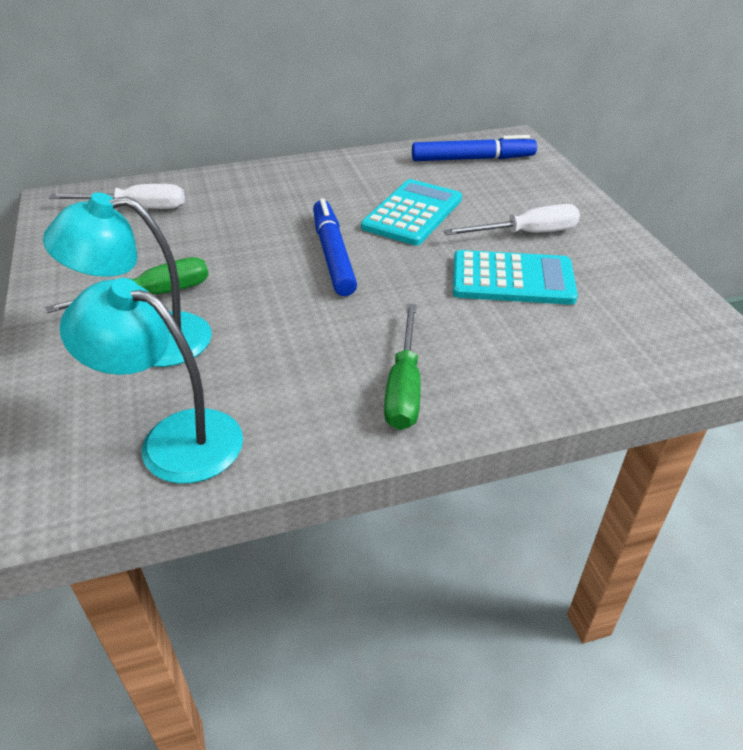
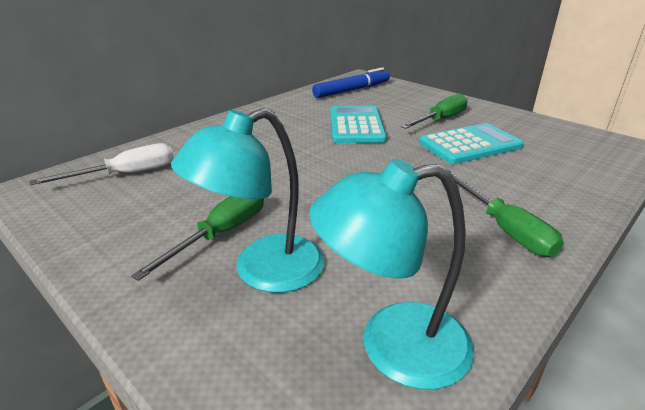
camera: 30 degrees left, 10 degrees down
(333, 255) = (336, 162): blue marker -> none
(526, 234) = (440, 120): white screwdriver -> green screwdriver

